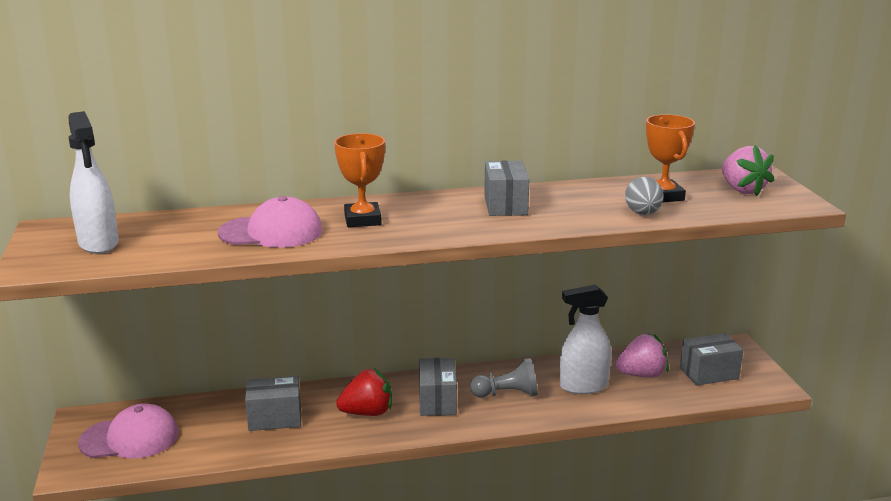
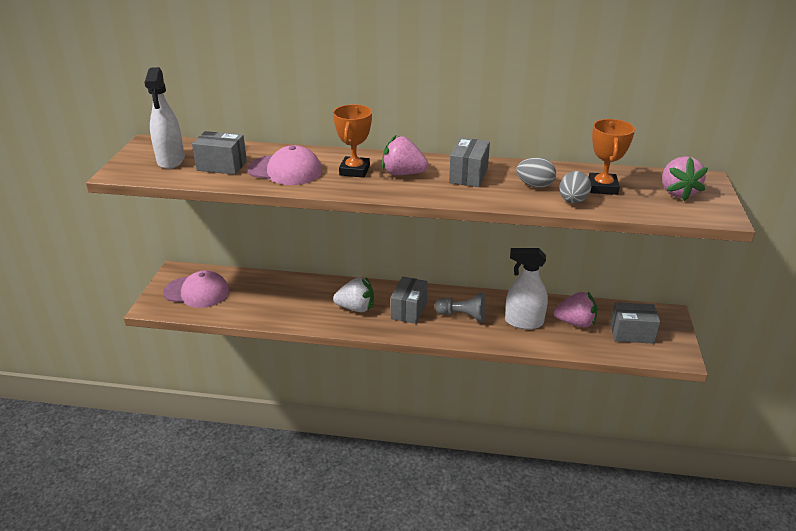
camera: 20 degrees right, 10 degrees up
(275, 418) = (293, 298): grey box -> grey box (222, 166)
(367, 412) = (356, 308): red strawberry -> white strawberry
(426, 214) = (403, 174): none -> pink strawberry
(589, 204) = (534, 185): none -> grey egg

